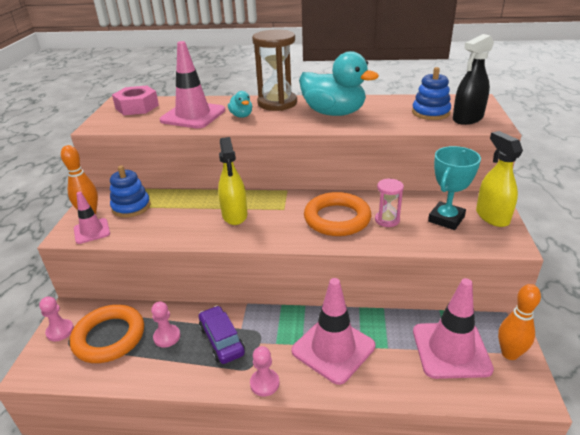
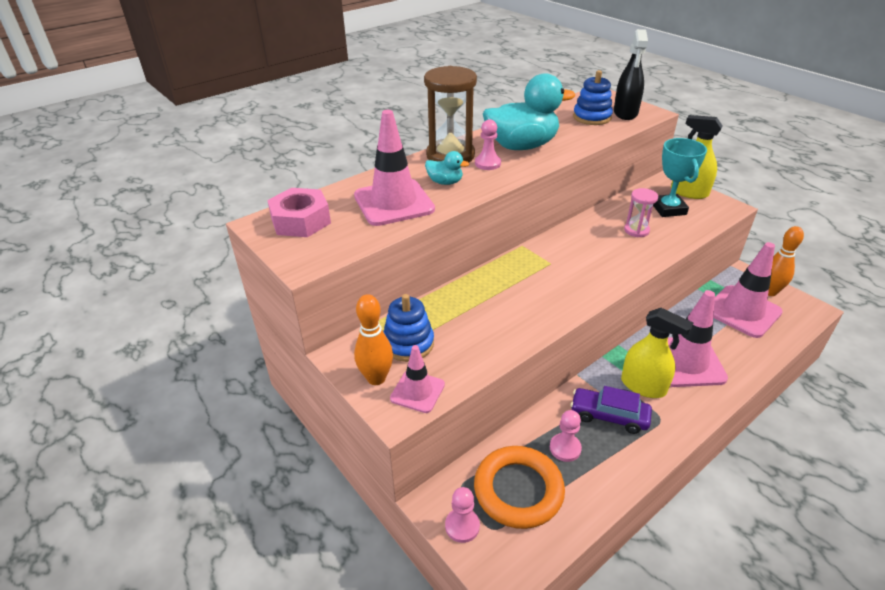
camera: 45 degrees left, 5 degrees up
(234, 215) = (522, 292): yellow spray bottle -> yellow spray bottle (643, 386)
(264, 383) = (687, 420): pink pawn -> pink pawn (487, 163)
(337, 218) = (603, 248): orange ring -> none

